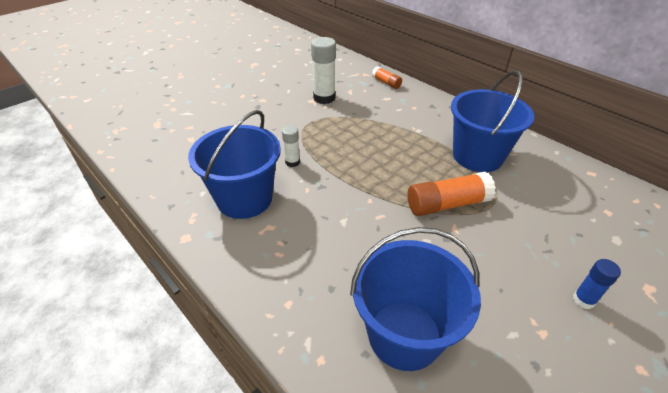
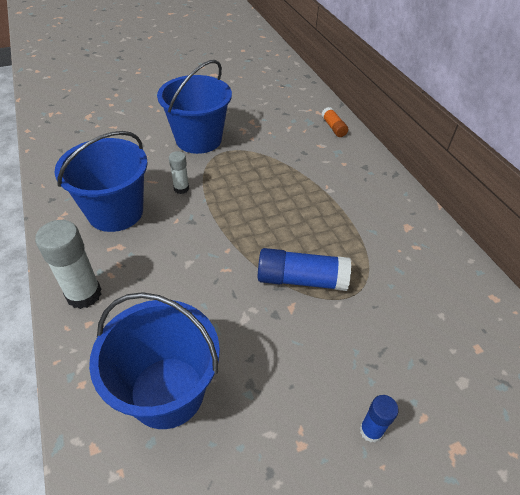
camera: 20 degrees right, 5 degrees up
(324, 98) = (257, 129): white glue stick -> white glue stick (84, 294)
(447, 204) = (301, 279): orange glue stick -> blue glue stick
(477, 156) = (373, 238): blue bucket -> blue bucket (198, 139)

